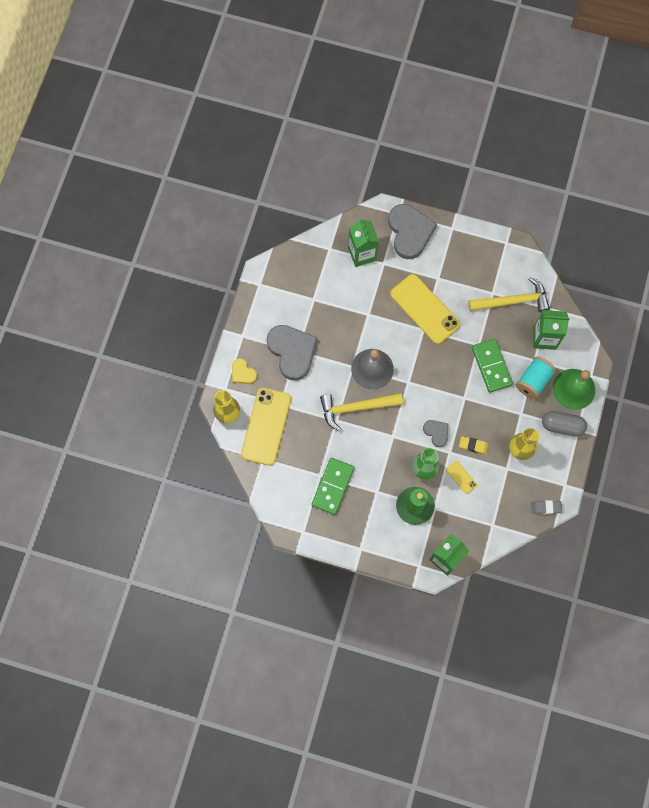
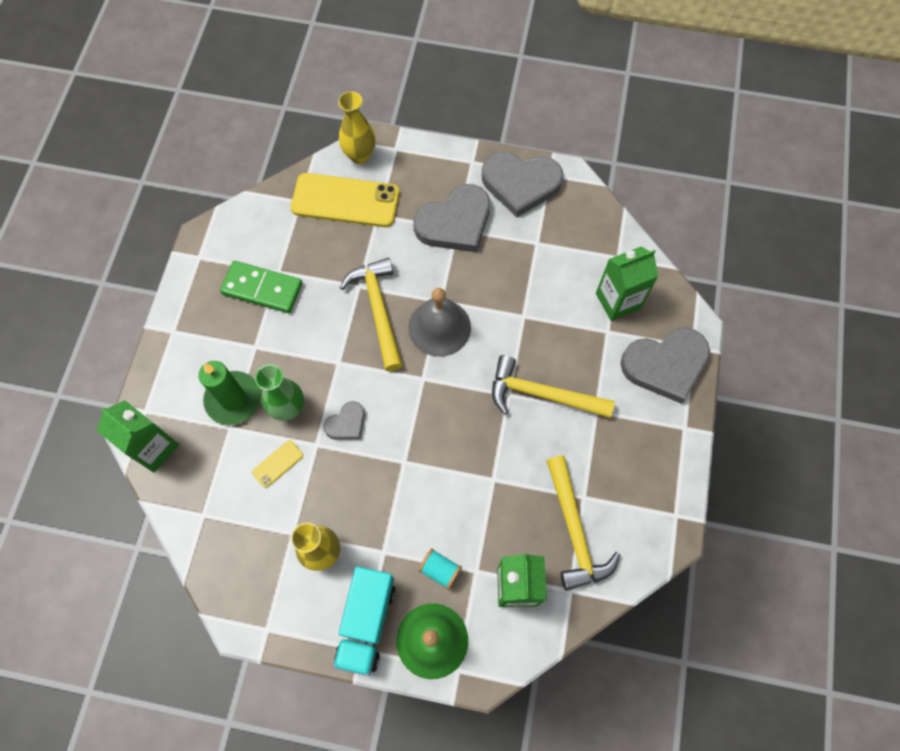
camera: 85 degrees right, 5 degrees down
(243, 373) = (419, 167): yellow heart -> none
(265, 304) = (520, 184): none -> grey heart
(424, 309) = (542, 394): yellow phone -> yellow hammer
(473, 445) = (328, 479): yellow eraser -> none
(491, 366) = (459, 501): green domino -> none
(533, 381) = (440, 570): turquoise spool -> turquoise spool, size x0.62
(546, 507) = (229, 599): grey eraser -> none
(562, 426) = (366, 622): grey capsule -> turquoise truck

